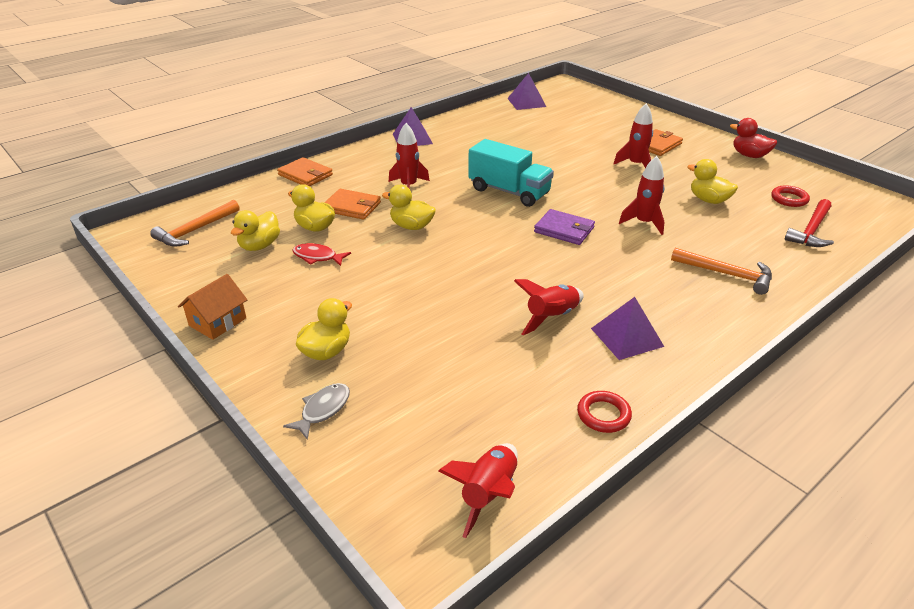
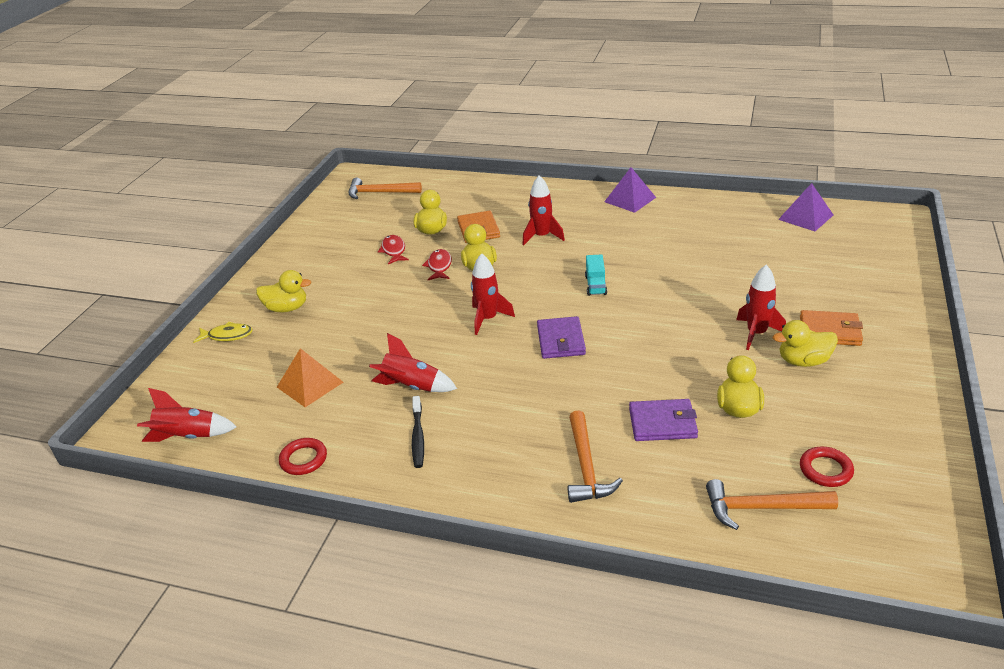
camera: 60 degrees right, 0 degrees up
(217, 322) = (286, 255): orange house -> none
(259, 246) = (385, 223): yellow duck -> yellow duck (803, 361)
(305, 175) = (503, 189): orange wallet -> none
(323, 410) = (227, 336): grey fish -> yellow fish
(381, 243) = (439, 266): none -> red fish
(484, 376) = (309, 384): none -> orange pyramid
(509, 191) = (595, 285): turquoise truck -> turquoise truck, size x0.50
(627, 337) = (418, 437): purple pyramid -> black toothbrush
(644, 223) = (630, 381): red rocket -> red rocket (488, 319)
(702, 229) = (662, 423): none -> purple wallet
(749, 155) = (909, 406): red duck -> none
(811, 231) = (761, 508): red hammer -> orange hammer

